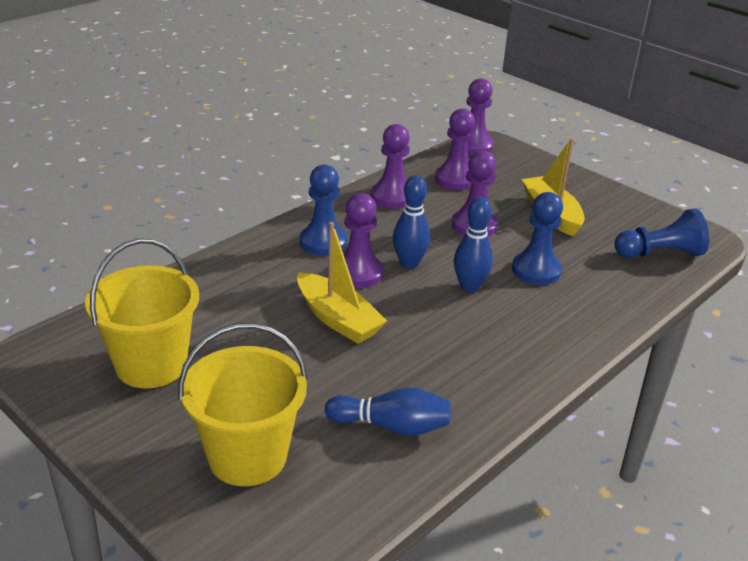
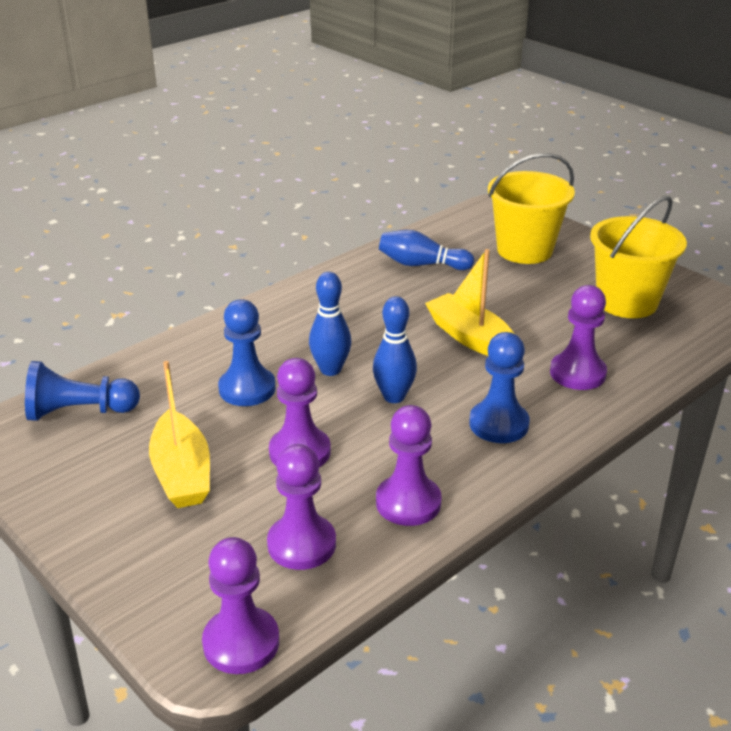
camera: 175 degrees left, 0 degrees up
(358, 273) = (453, 384): purple pawn -> purple pawn (577, 373)

